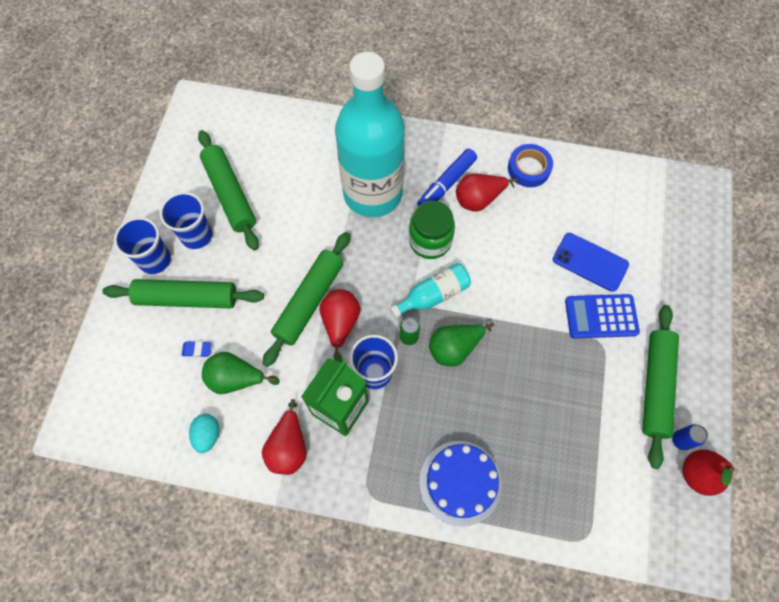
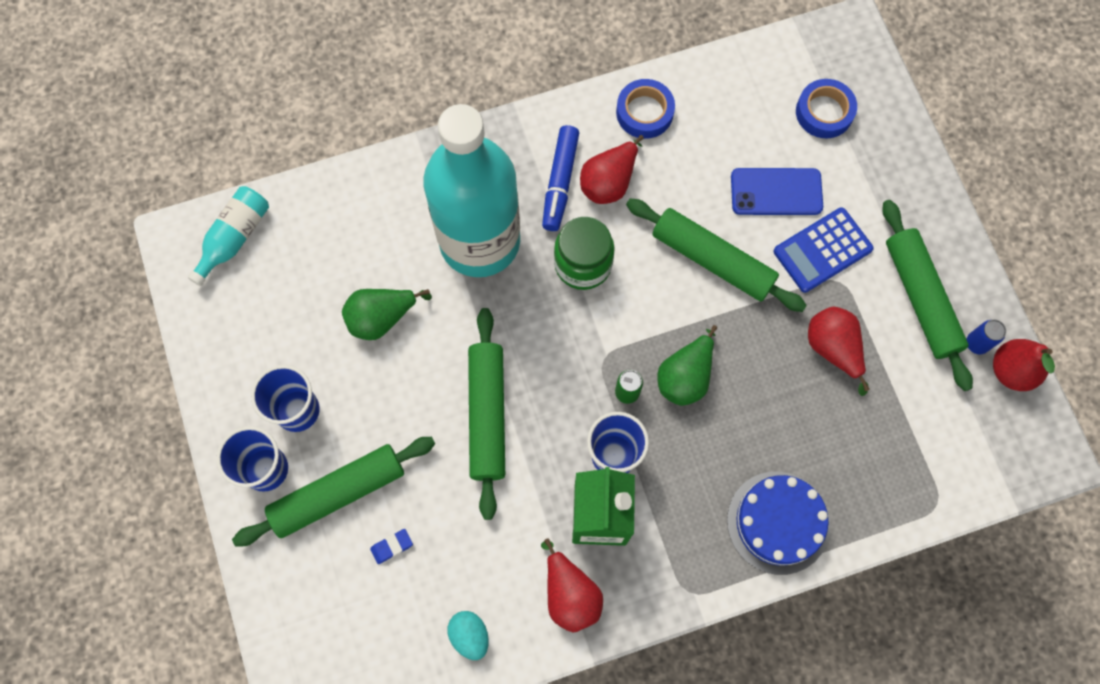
camera: 30 degrees left, 5 degrees up
(230, 194) = (304, 336): green rolling pin -> green rolling pin (712, 260)
(236, 379) = (460, 553): green pear -> green pear (382, 318)
(340, 324) = (540, 421): red pear -> red pear (833, 349)
(433, 295) = (625, 328): turquoise bottle -> turquoise bottle (234, 238)
(654, 228) = (824, 112): none -> blue tape

